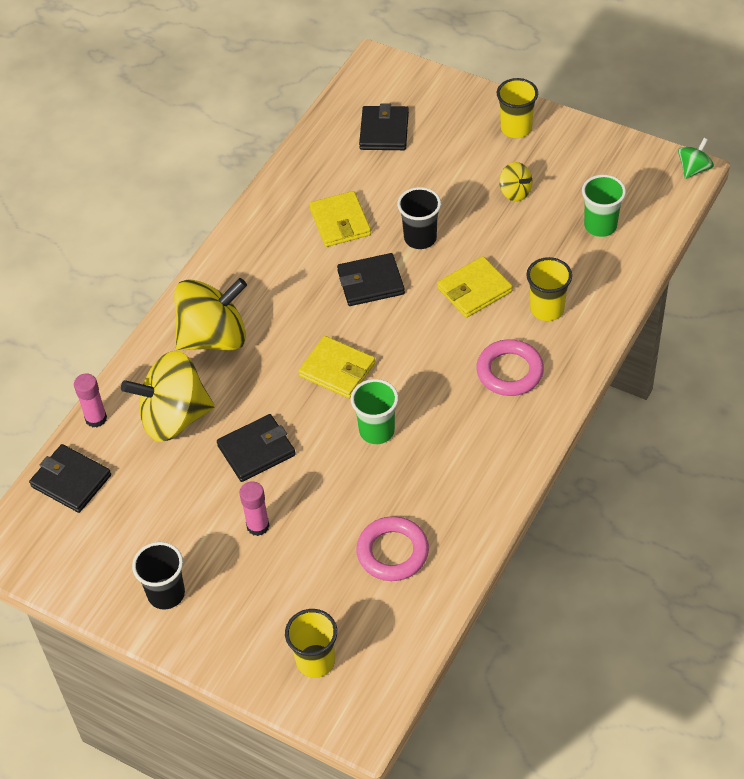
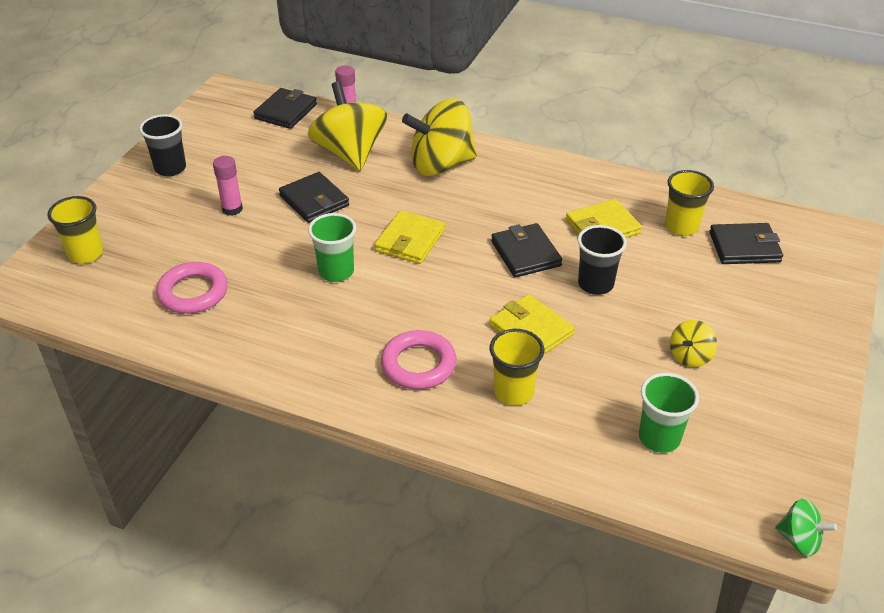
camera: 80 degrees right, 10 degrees down
(214, 337) = (441, 165): yellow spinning top -> yellow spinning top turned 105 degrees clockwise
(516, 129) = (796, 352): yellow cup -> yellow cup (681, 227)

